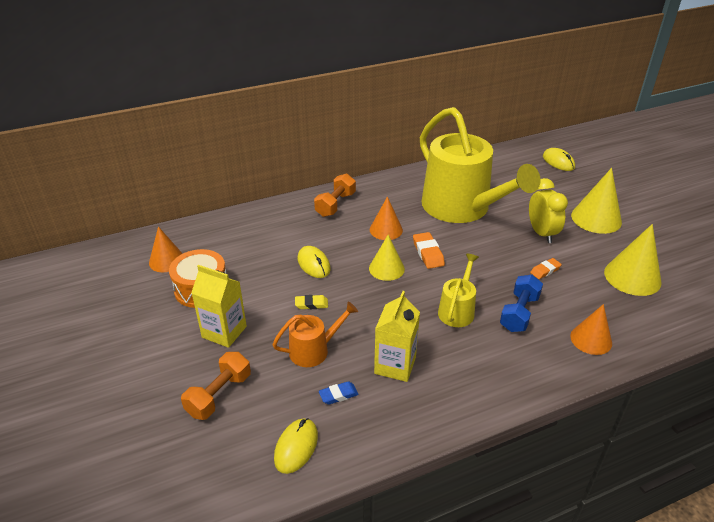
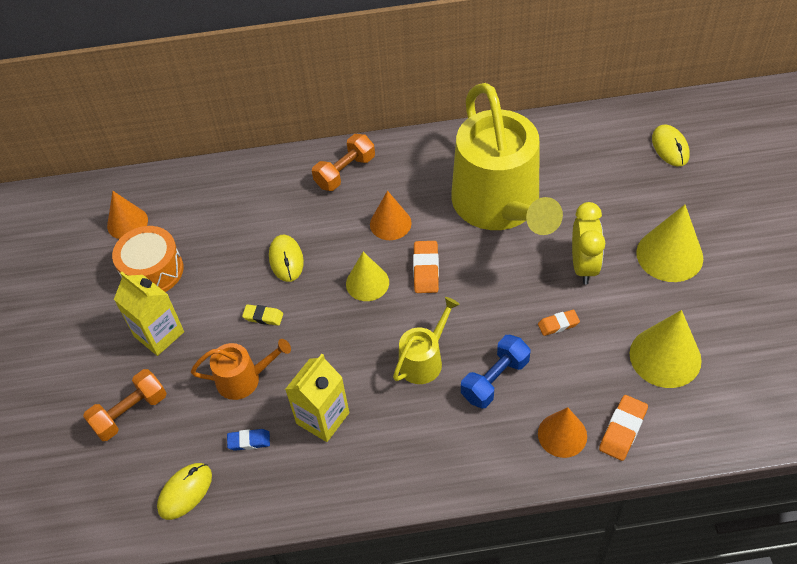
camera: 20 degrees right, 15 degrees up
(632, 327) = (622, 430): none -> orange eraser

